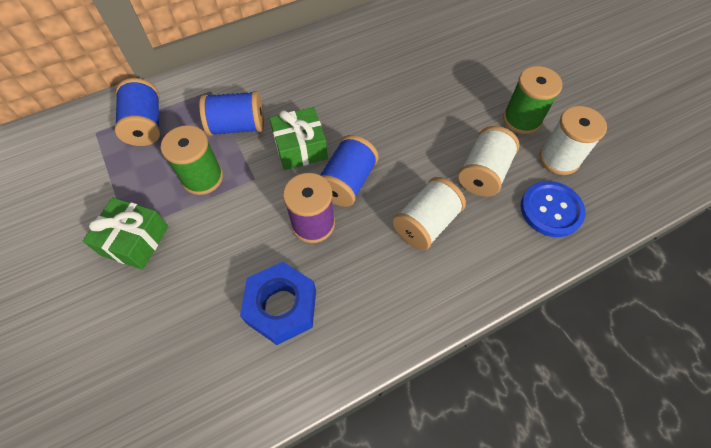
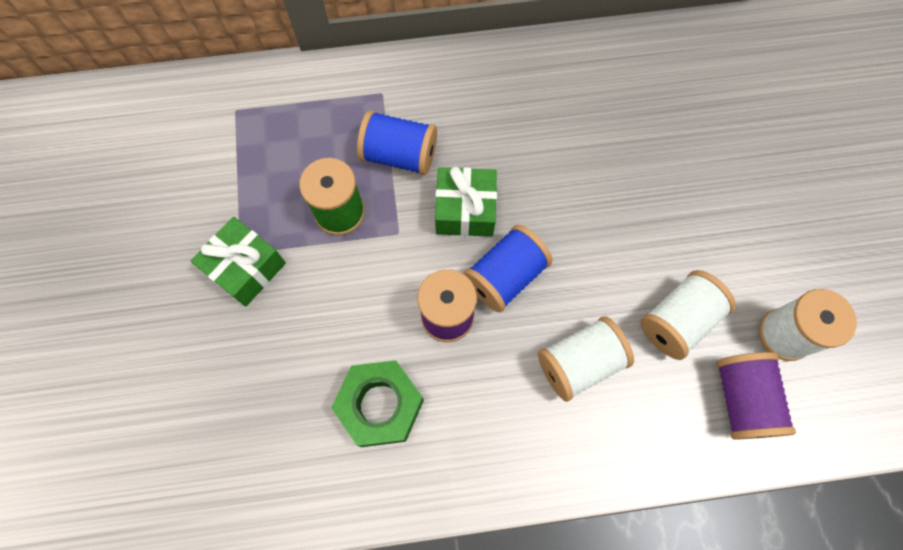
camera: 20 degrees right, 10 degrees up
(146, 125) = (294, 119): blue spool -> none
(282, 307) = (380, 405): blue nut -> green nut
(521, 119) = (760, 262): green spool -> none
(551, 210) = (742, 399): blue button -> purple spool

